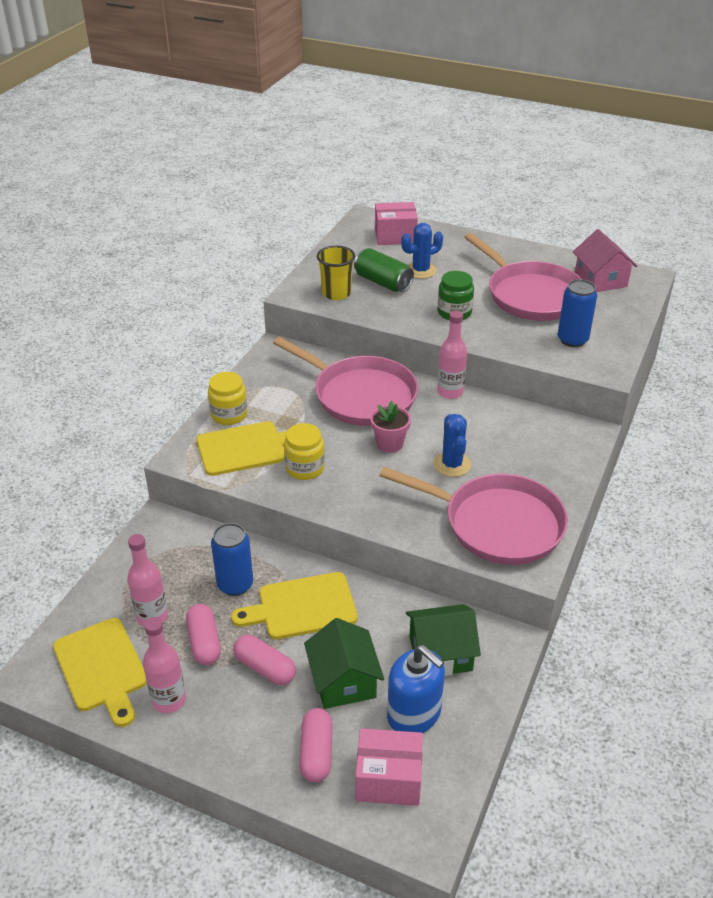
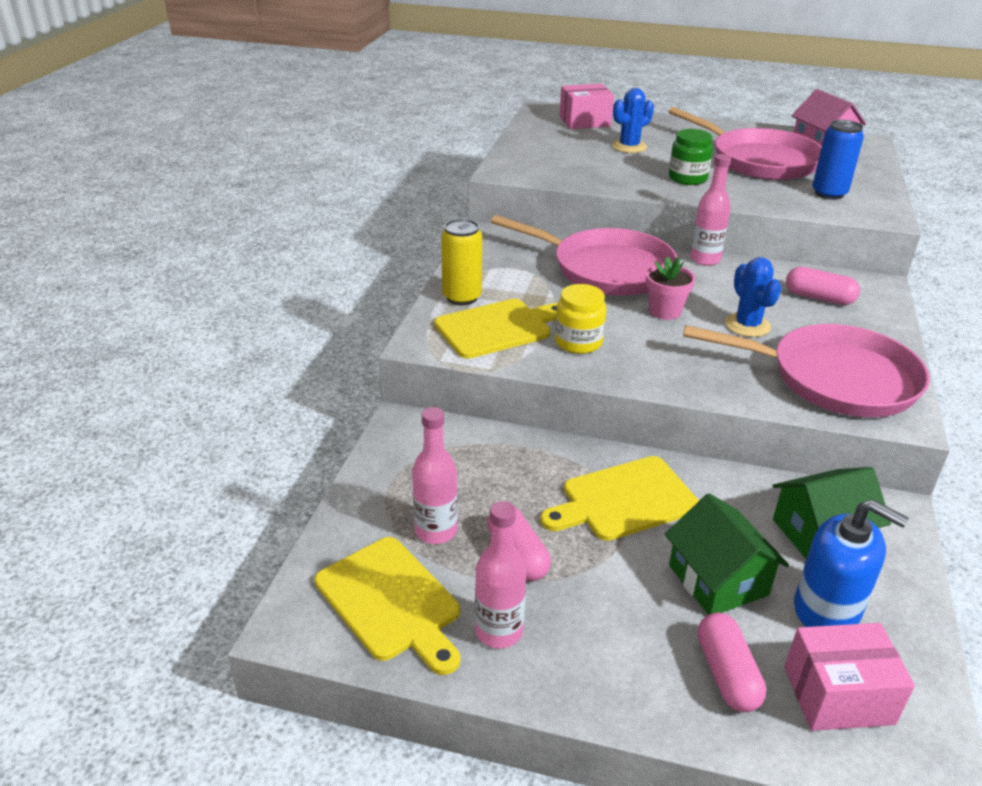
camera: 10 degrees left, 5 degrees down
(229, 415) = (462, 297): yellow jar -> yellow can
(235, 584) = (529, 484): blue can -> none
(265, 668) = (610, 576): pink capsule -> pink capsule (819, 298)
(336, 293) = (548, 169): yellow cup -> none
(383, 282) = (594, 158): green can -> none

